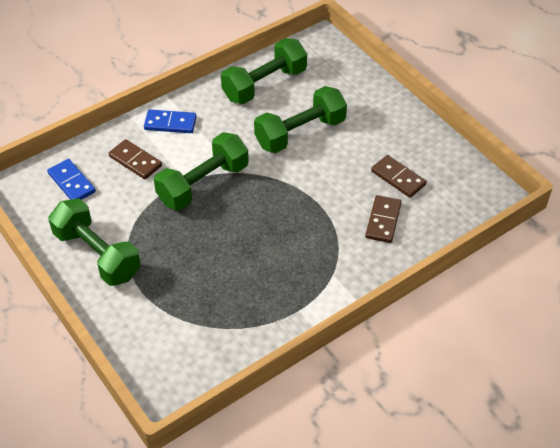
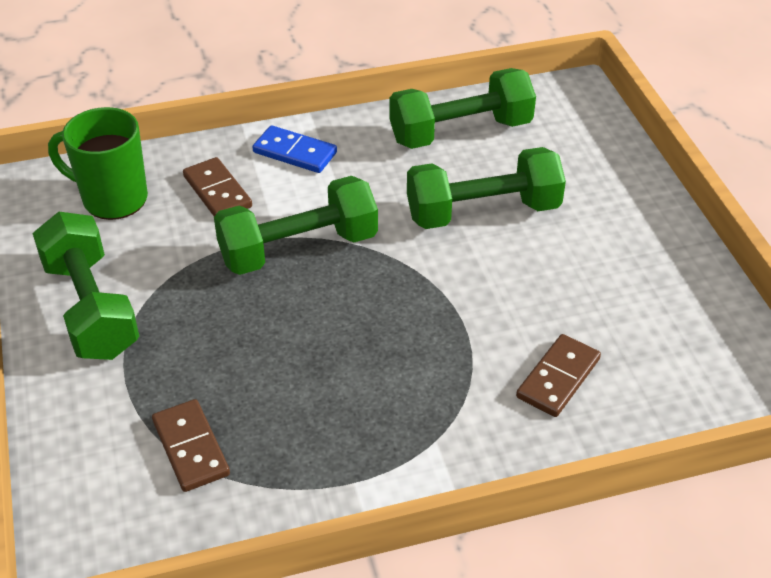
camera: 20 degrees right, 5 degrees down
(72, 182) = (113, 199): blue domino -> green mug
(398, 178) = (612, 318): brown domino -> brown domino (191, 448)

